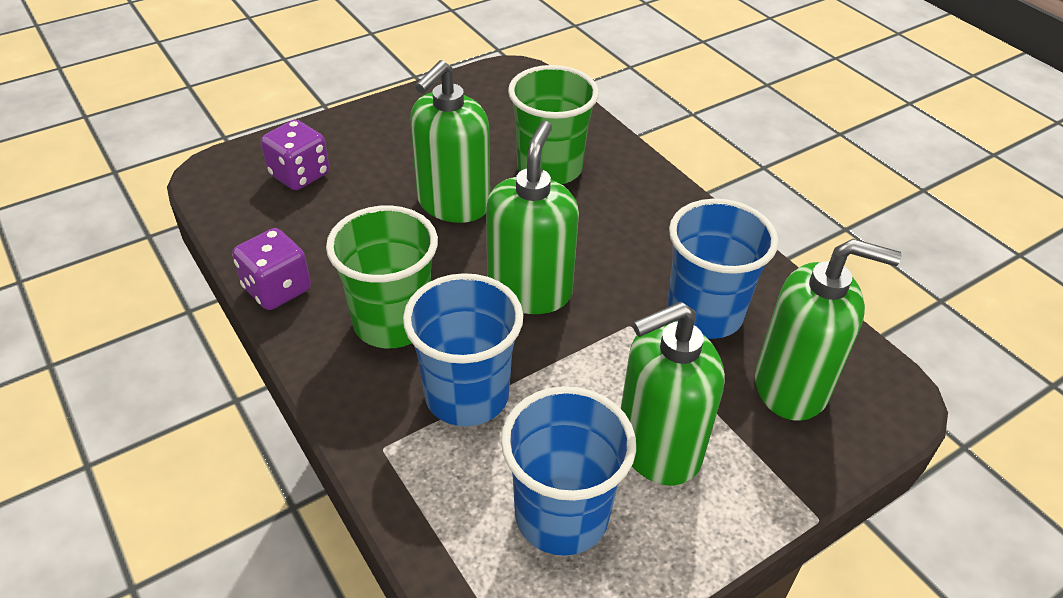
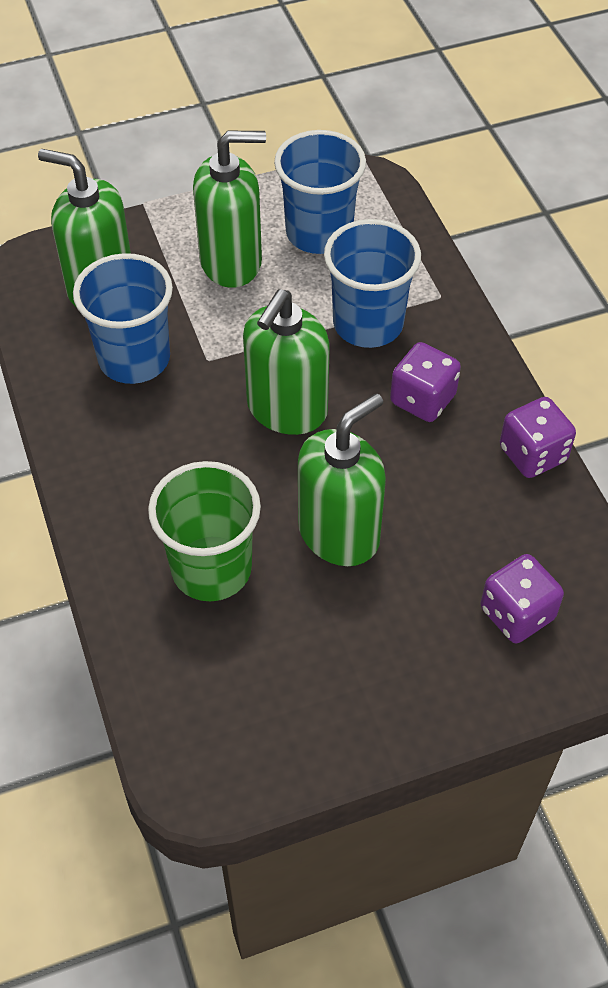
camera: 165 degrees left, 10 degrees up
(392, 322) = (422, 399): green cup -> purple dice

